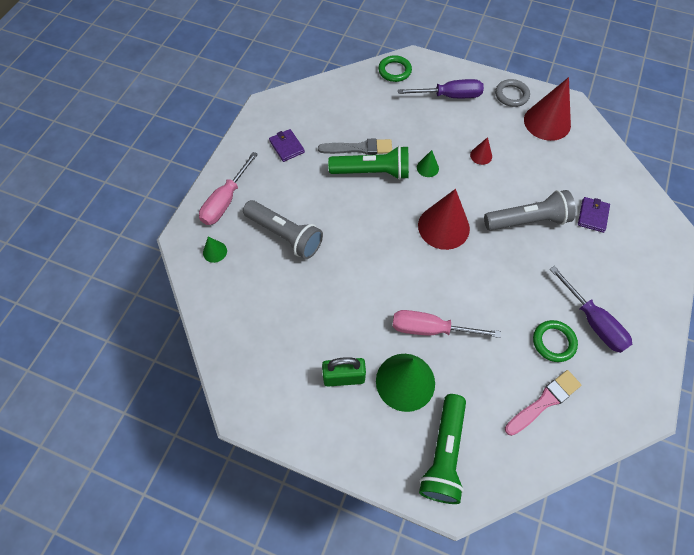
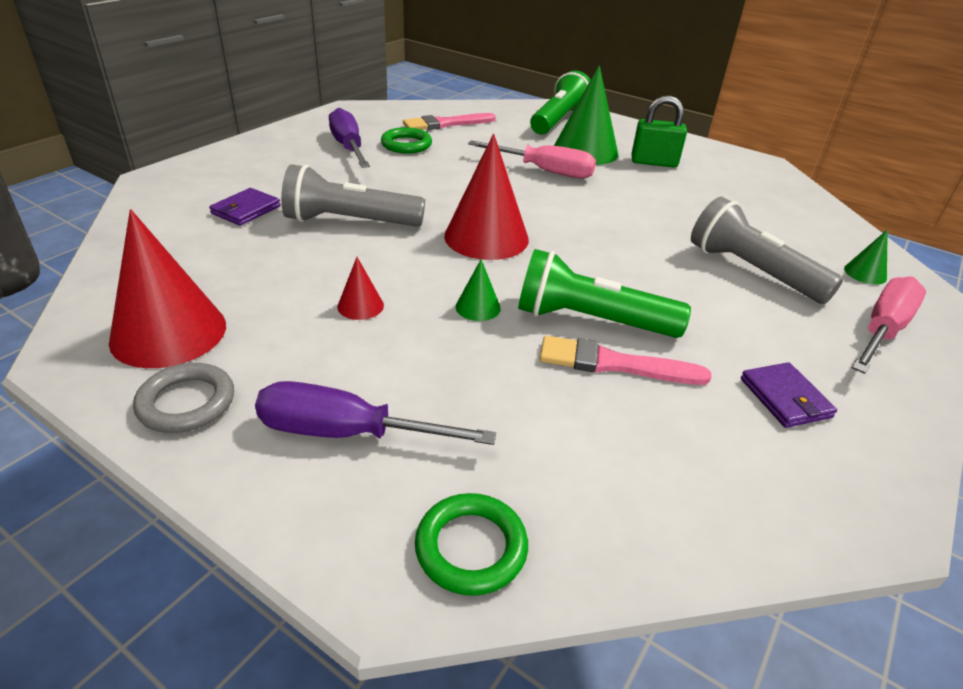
camera: 170 degrees left, 25 degrees down
(359, 148) = (614, 364): grey brush -> pink brush

